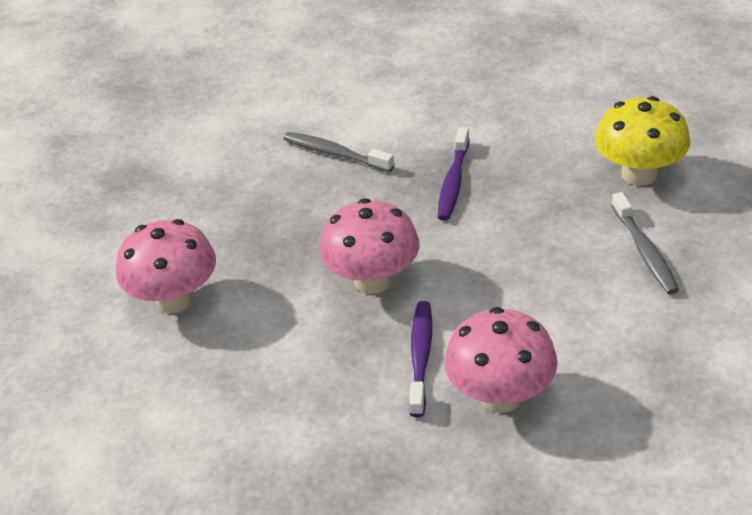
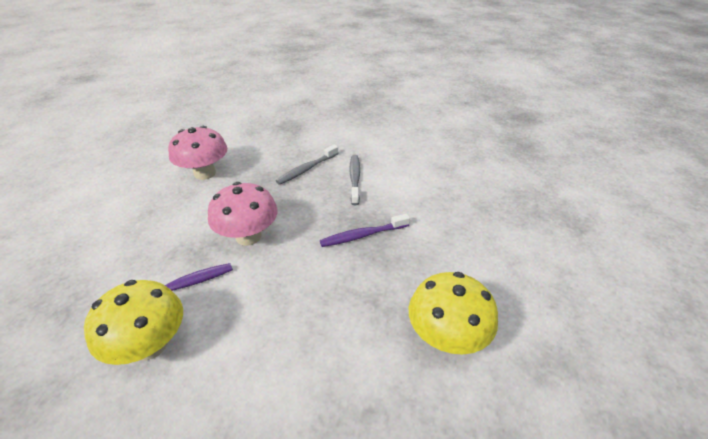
camera: 55 degrees right, 0 degrees up
(501, 396) = (150, 345): pink mushroom -> yellow mushroom
(645, 251) = (351, 378): grey toothbrush -> grey toothbrush (307, 169)

